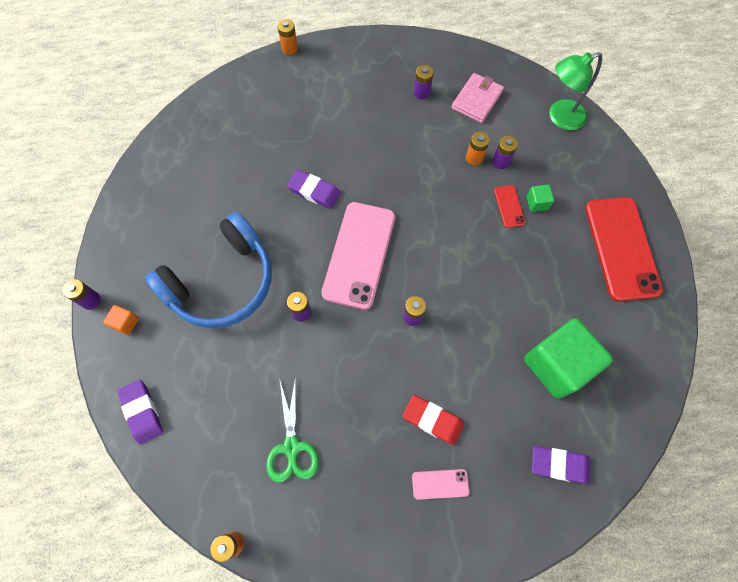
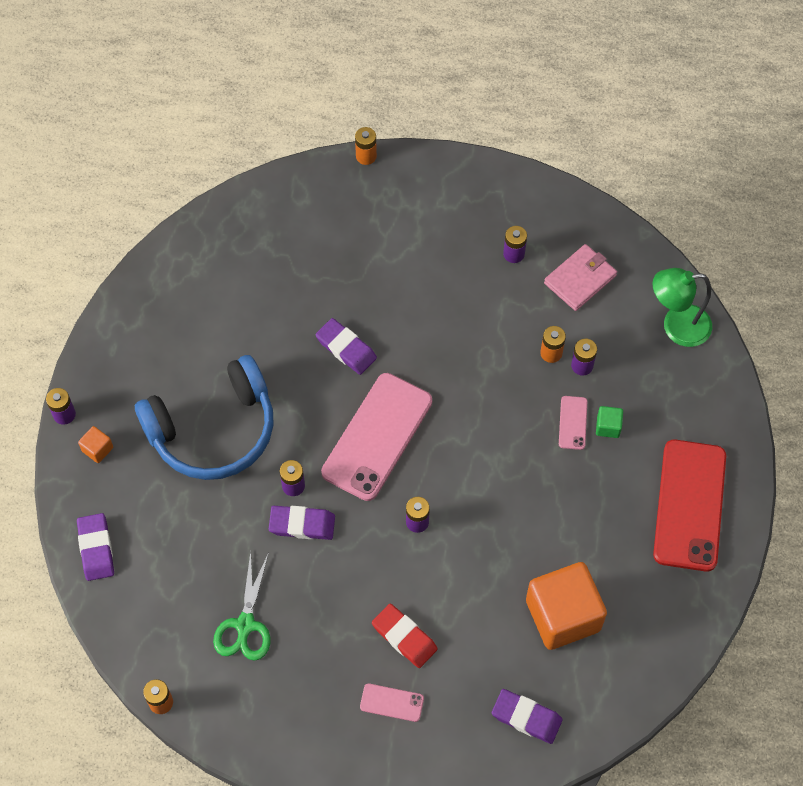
camera: 15 degrees right, 5 degrees down
(317, 343) = (302, 524): none -> purple eraser
(509, 206) = (573, 423): red phone -> pink phone
(557, 365) = (563, 615): green cube -> orange cube

